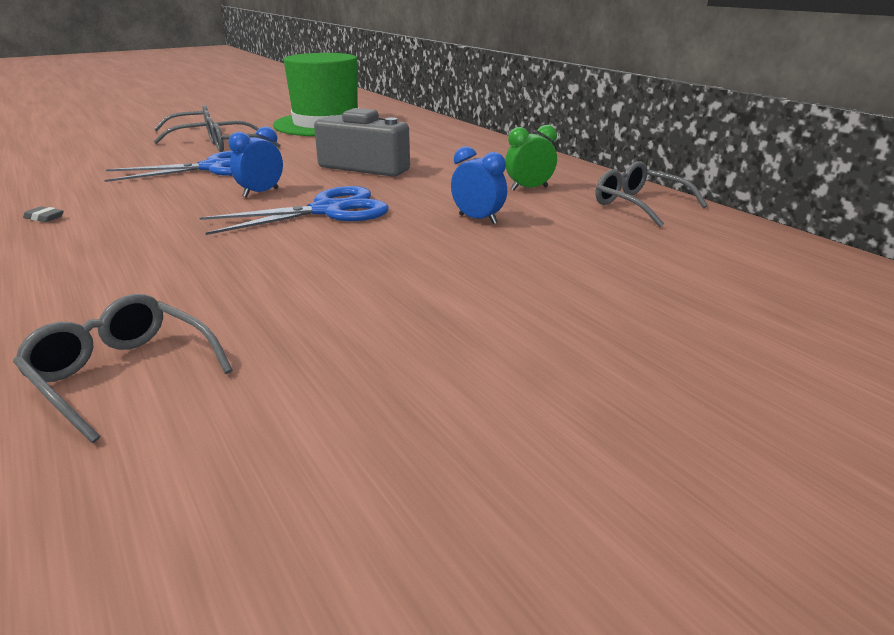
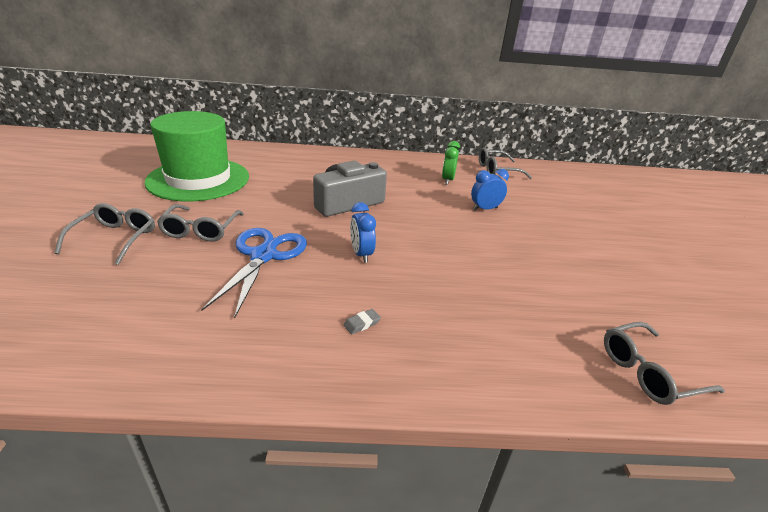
camera: 60 degrees left, 5 degrees up
(44, 218) = (312, 372): grey eraser -> grey eraser (362, 323)
(328, 210) = (428, 242): blue scissors -> none

